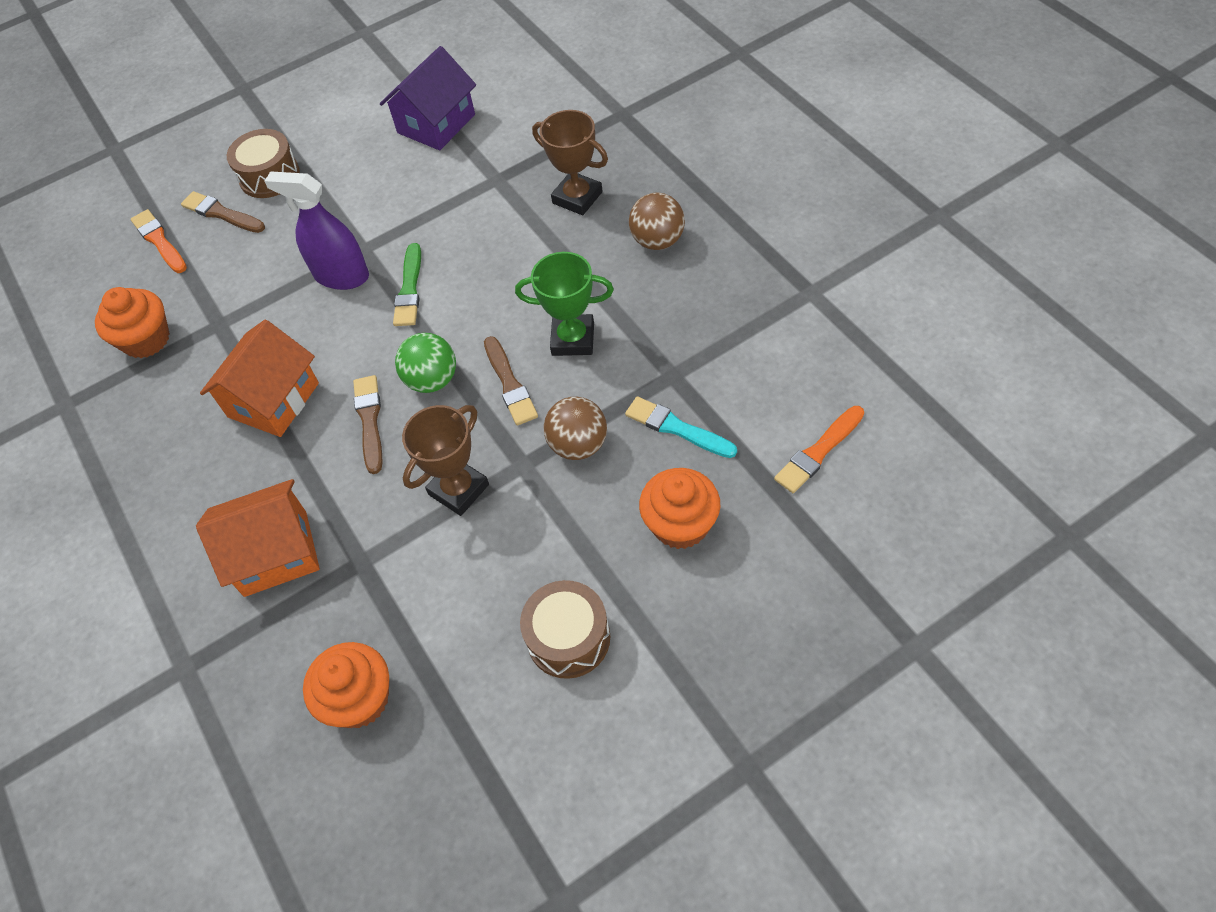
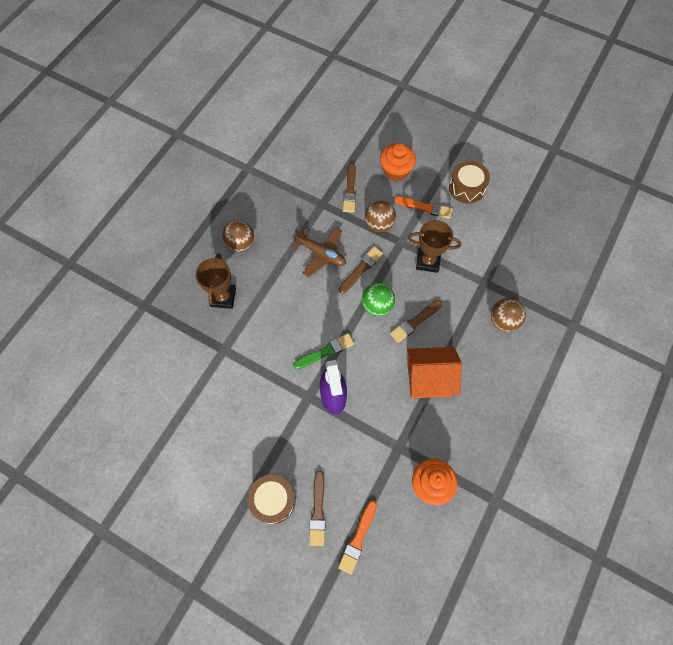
camera: 125 degrees left, 10 degrees up
(275, 553) = (503, 321): orange house -> brown ball
(359, 699) = (538, 248): orange cupcake -> none
(436, 124) = (187, 414): purple house -> none
(573, 339) = (321, 254): green trophy -> brown plane
(677, 428) = (350, 190): turquoise brush -> brown brush
(818, 452) = (335, 137): orange brush -> orange brush (425, 207)

